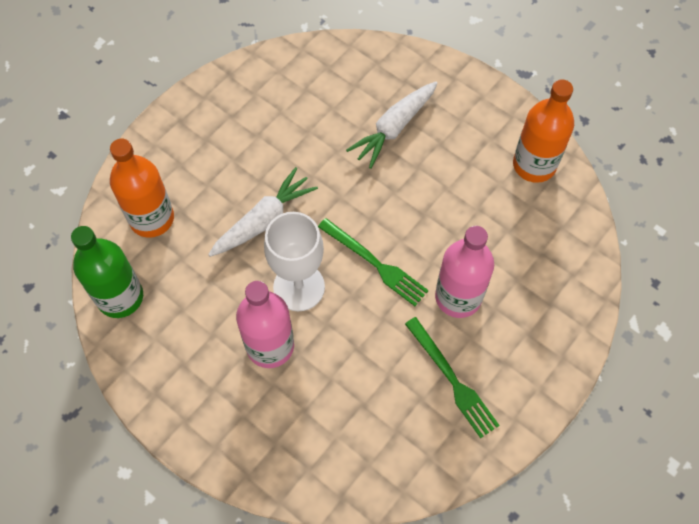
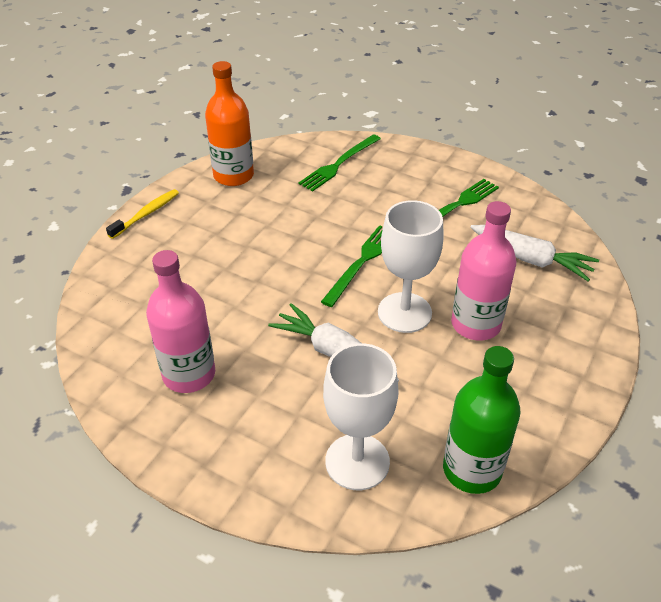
camera: 100 degrees left, 20 degrees down
(152, 218) = (357, 462): orange bottle -> white goblet
(394, 128) = (200, 266): white carrot -> white carrot (531, 259)
(458, 297) = (379, 209): pink bottle -> pink bottle (189, 374)
(478, 88) = (146, 214): none -> yellow toothbrush
(546, 271) = (339, 164): none -> green fork

